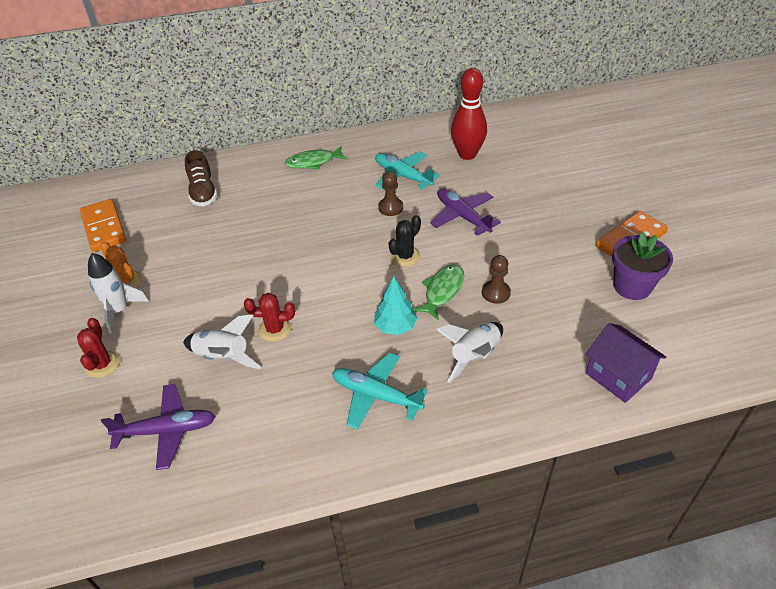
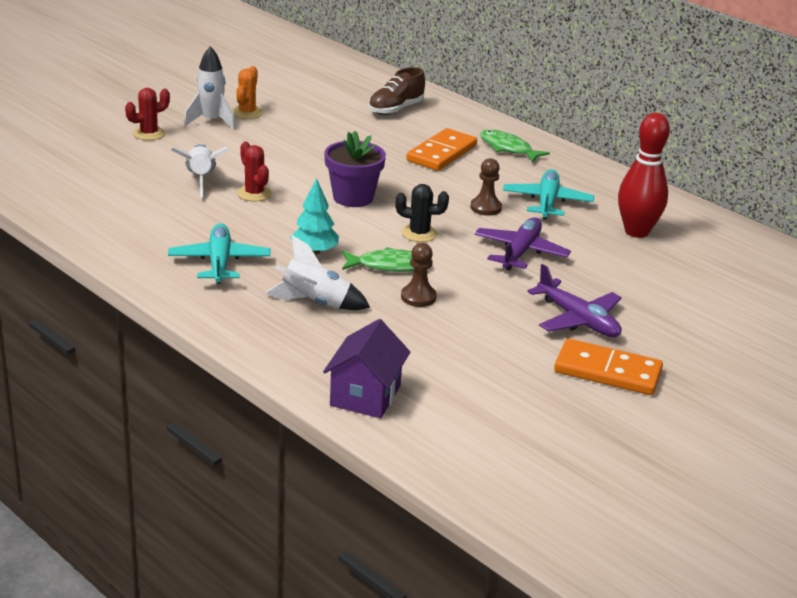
camera: 55 degrees right, 15 degrees down
(104, 228) = (300, 82): orange domino -> orange domino (441, 153)
(167, 430) = (105, 180): purple plane -> purple plane (578, 320)
(632, 286) = (521, 384): purple flower pot -> purple flower pot (353, 197)

